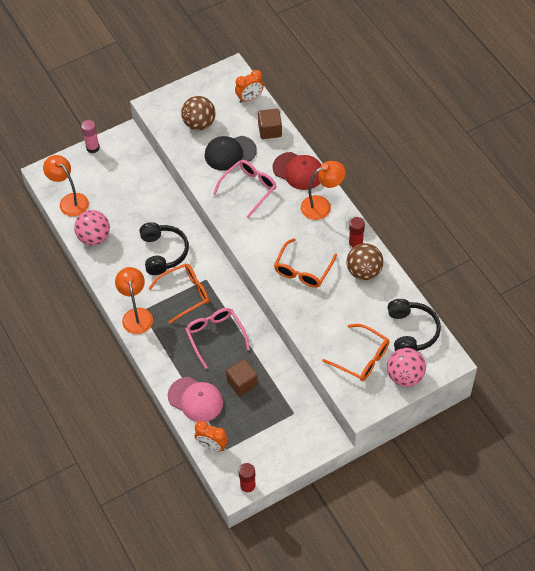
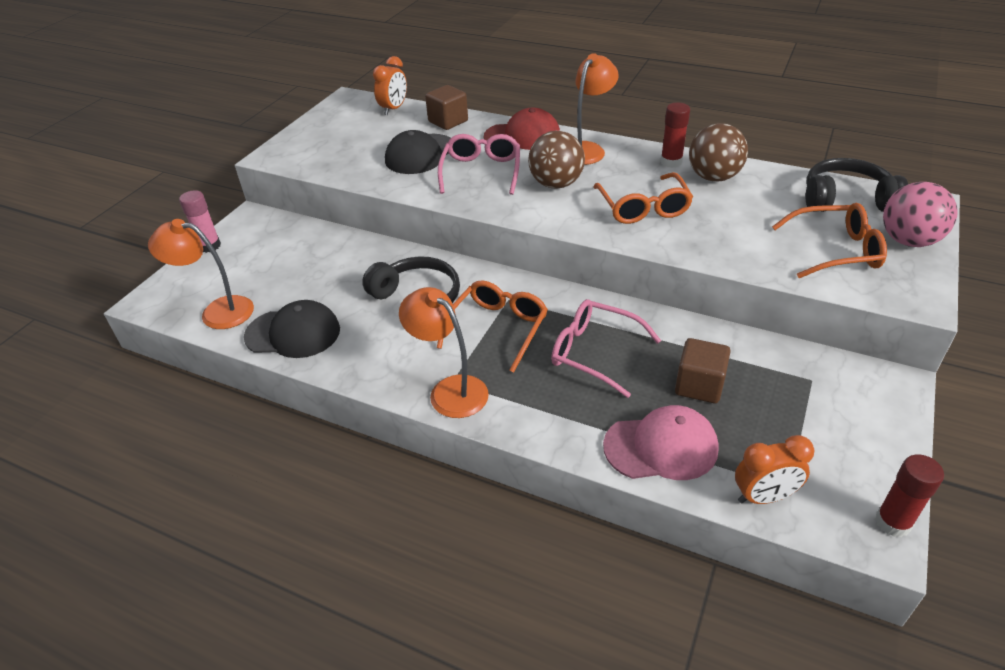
camera: 35 degrees left, 15 degrees down
(94, 237) = (293, 333): pink ball -> black cap
(199, 124) = (352, 148): brown ball -> brown ball (556, 184)
(411, 332) = (846, 200): black headphones -> black headphones turned 45 degrees counterclockwise

